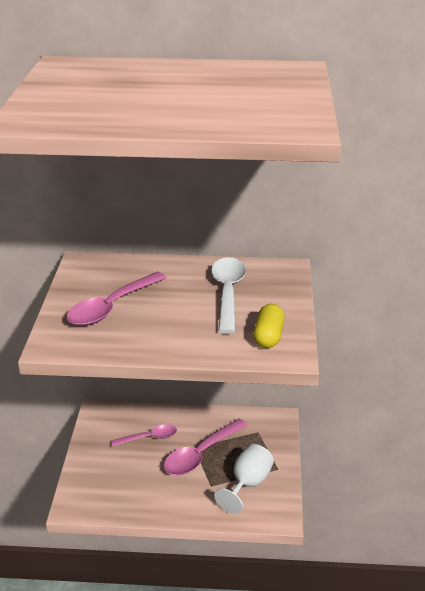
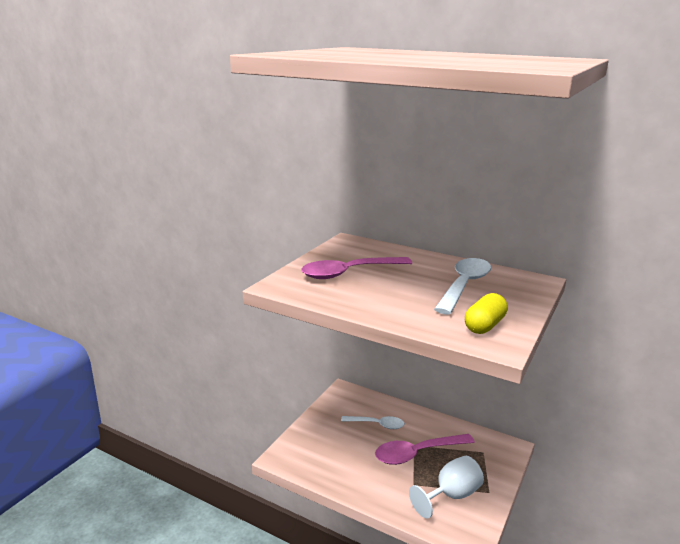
camera: 25 degrees right, 10 degrees down
(149, 438) = (377, 424): pink spoon -> white spoon

